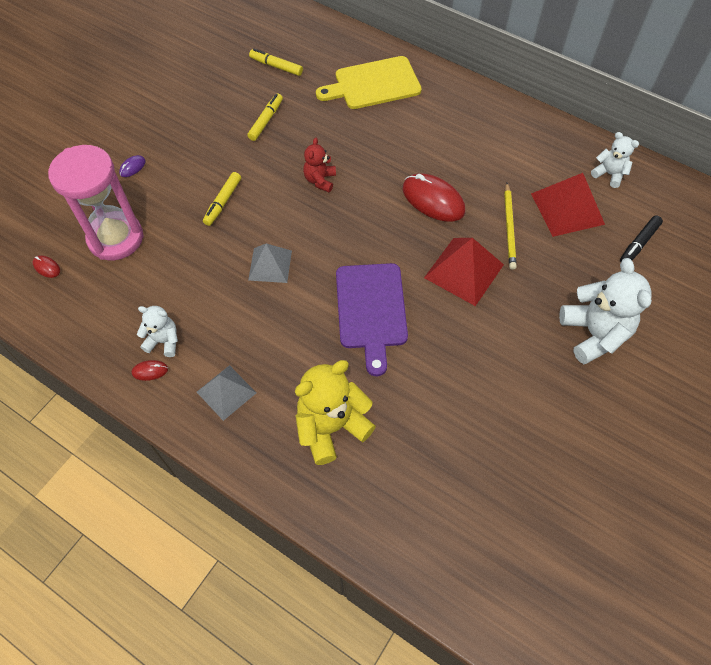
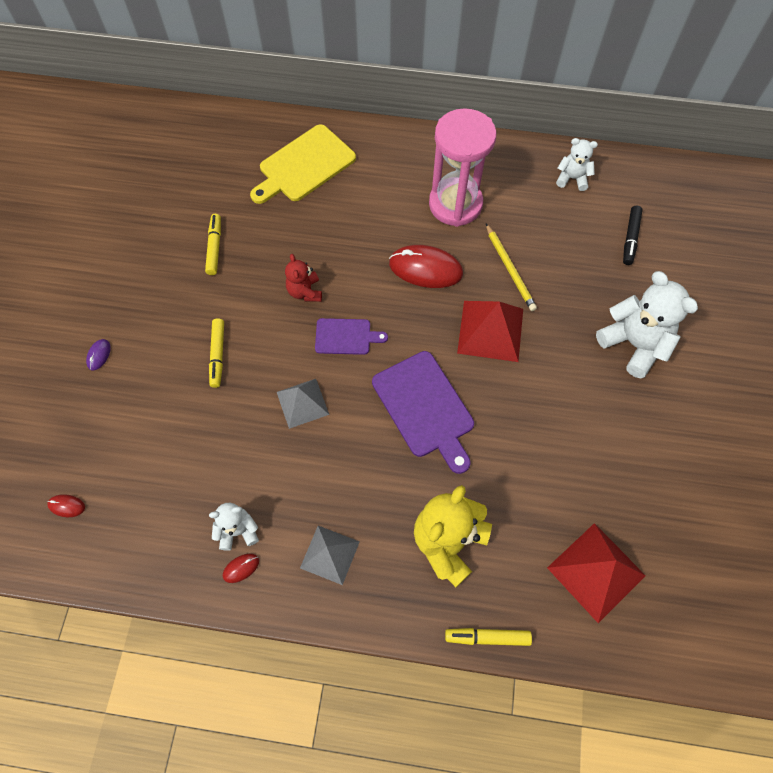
camera: 25 degrees left, 5 degrees up
(116, 238) = (125, 442): pink hourglass -> pink hourglass (455, 204)
(276, 66) = (193, 182): yellow marker -> yellow marker (487, 637)
(335, 228) = (346, 337): none -> purple cutting board
(567, 208) = (552, 228): red pyramid -> red pyramid (596, 571)

